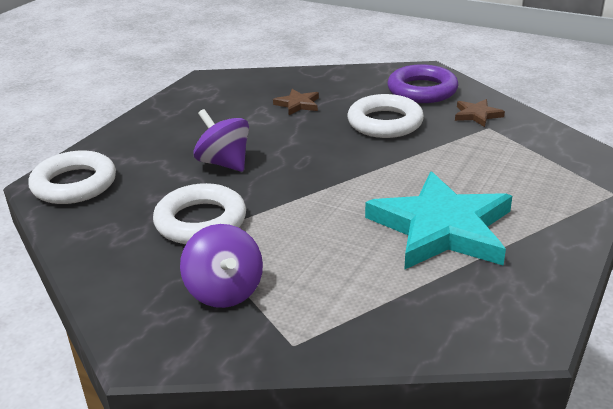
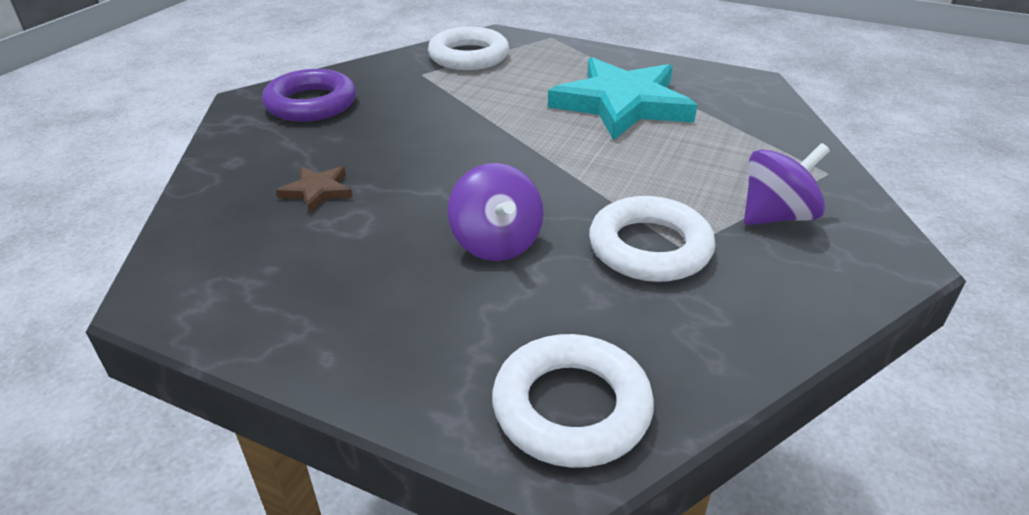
camera: 95 degrees left, 5 degrees up
(224, 163) = (496, 243): purple spinning top -> purple spinning top turned 60 degrees counterclockwise
(385, 123) = (396, 127): white ring -> white ring (469, 56)
(477, 115) = (391, 77): brown star -> none

